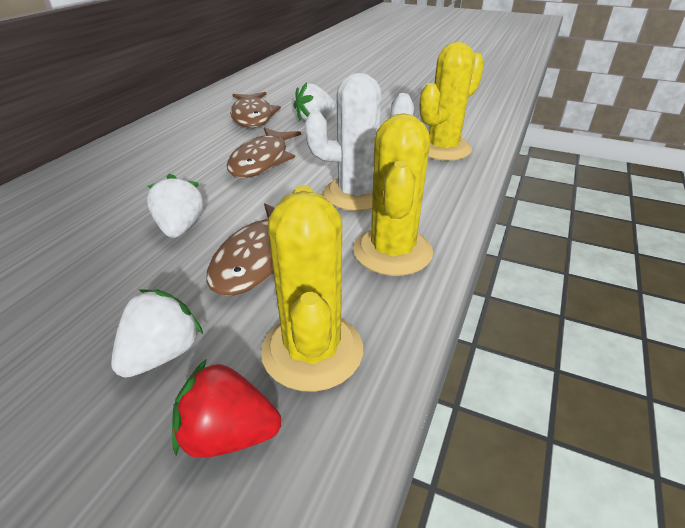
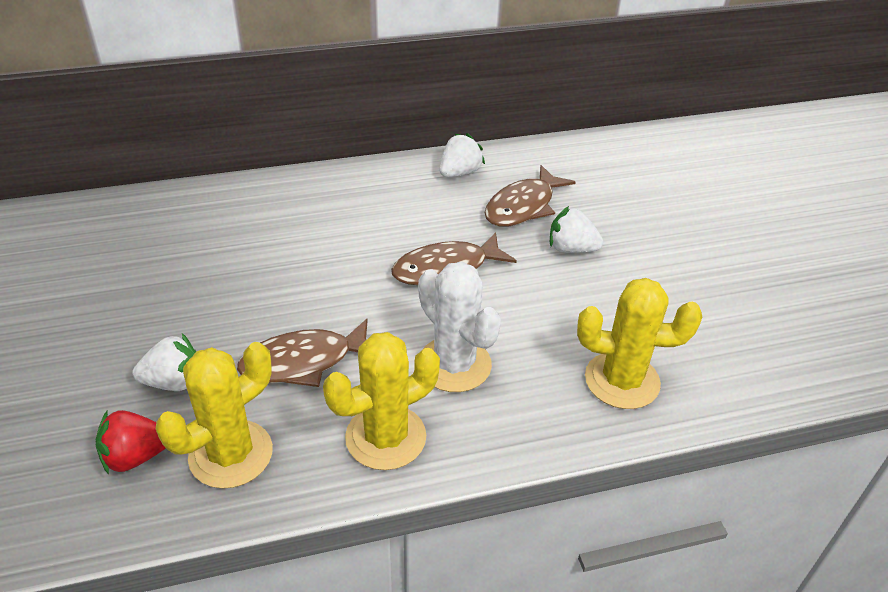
camera: 50 degrees right, 5 degrees up
(180, 228) = (302, 294): white strawberry -> white strawberry (459, 173)
(228, 435) = (136, 456): red strawberry -> red strawberry turned 75 degrees counterclockwise

